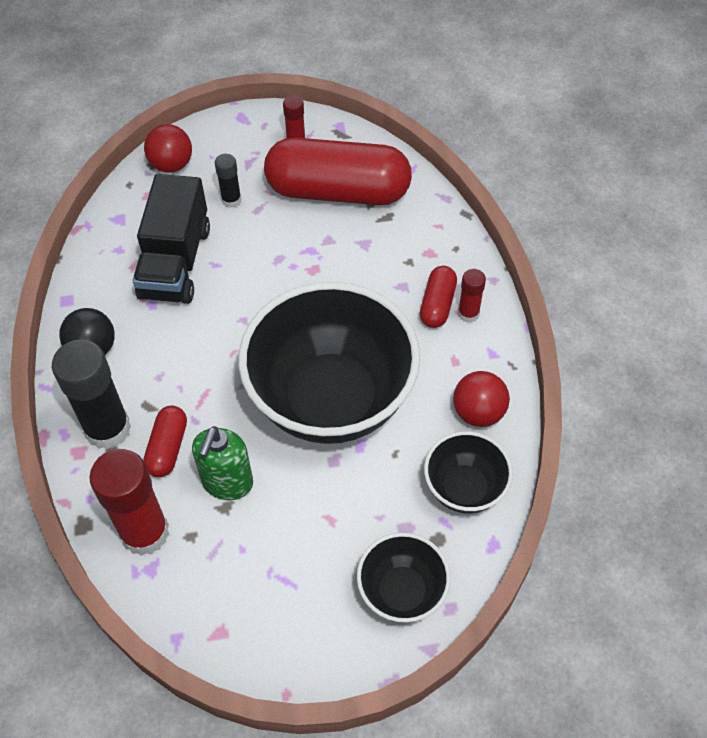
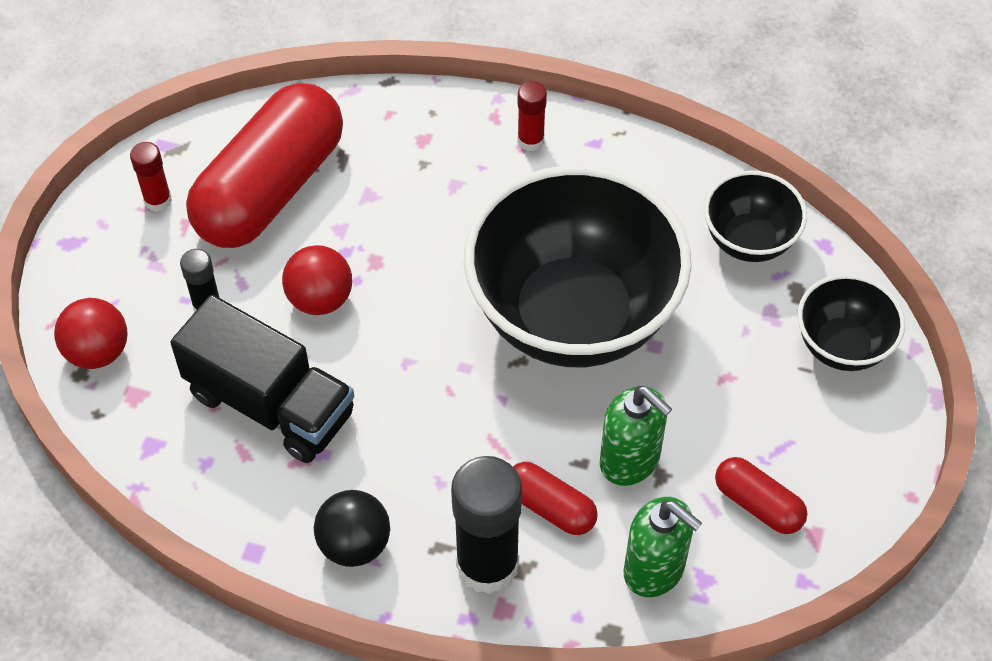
camera: 65 degrees left, 0 degrees up
(145, 532) = (654, 570): red glue stick -> green soap dispenser
(437, 304) = (501, 163): red capsule -> red capsule (758, 504)
(478, 412) = (663, 188): red ball -> red ball (320, 299)

